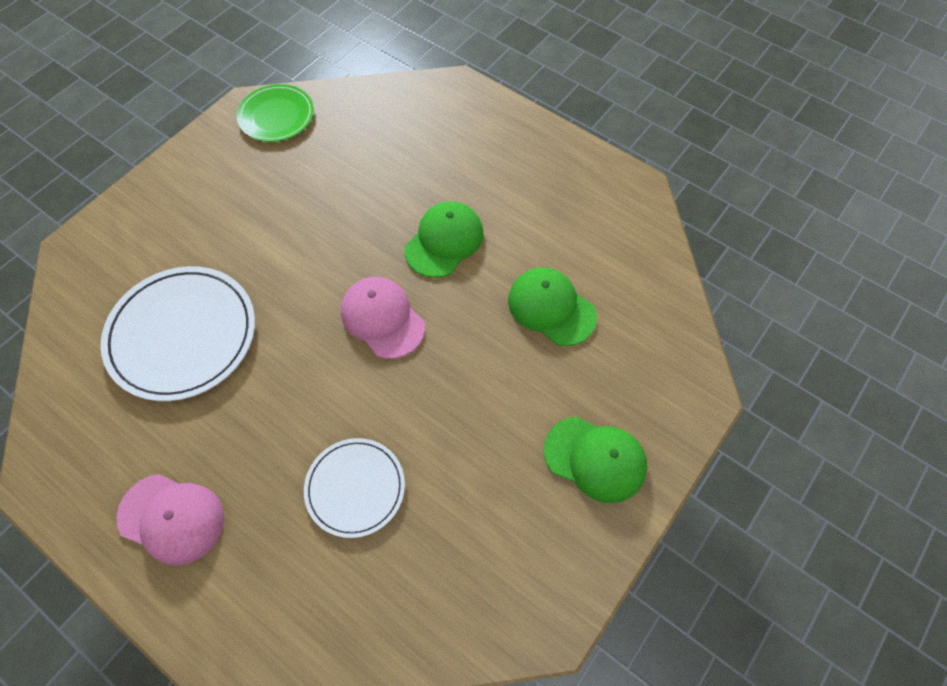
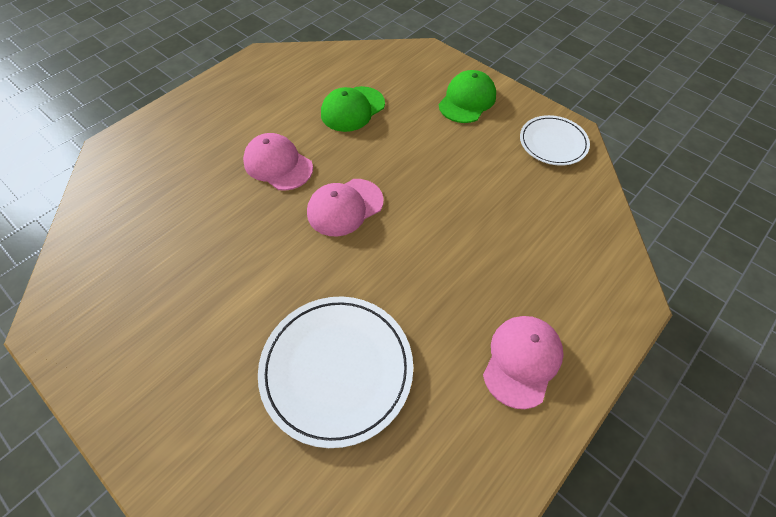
camera: 85 degrees left, 5 degrees down
(276, 116) = (74, 294): green plate -> none
(355, 488) = (490, 227): white plate -> white plate (553, 143)
(444, 241) = (278, 164): green cap -> pink cap

